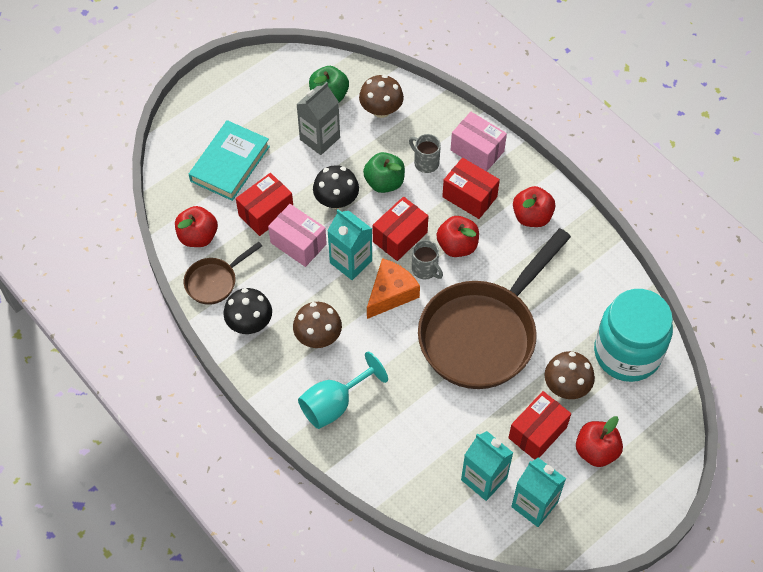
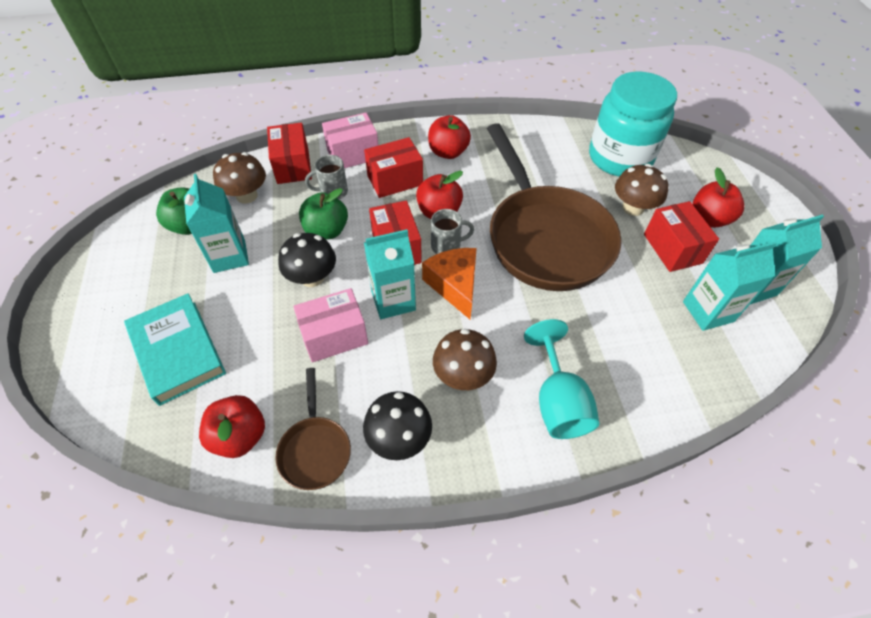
camera: 60 degrees left, 5 degrees down
(266, 213) = (271, 347): red box -> red box (293, 166)
(320, 138) = (229, 256): grey carton -> turquoise carton

